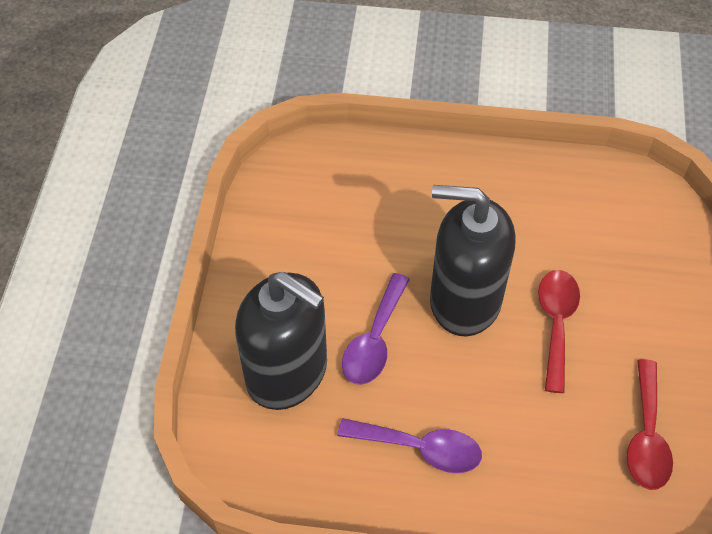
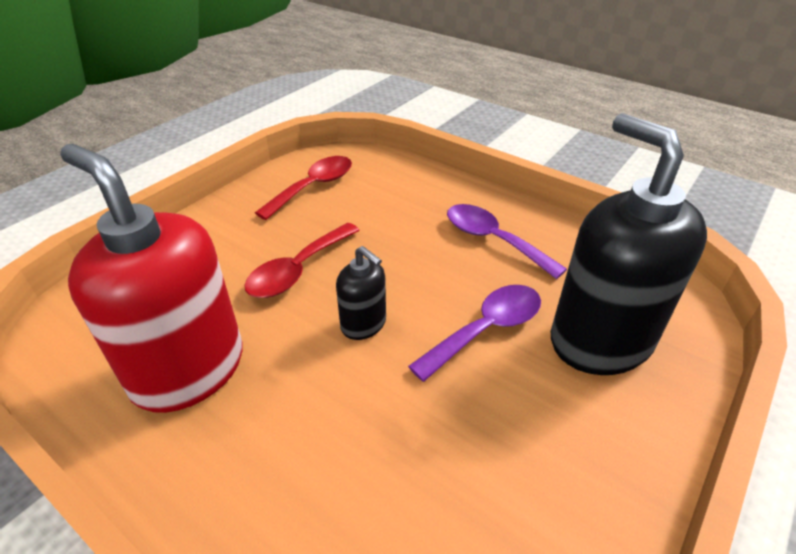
camera: 150 degrees left, 15 degrees down
(464, 300) = (363, 324): black soap dispenser -> black soap dispenser, size x0.47
(544, 213) = (188, 370): none -> red soap dispenser

